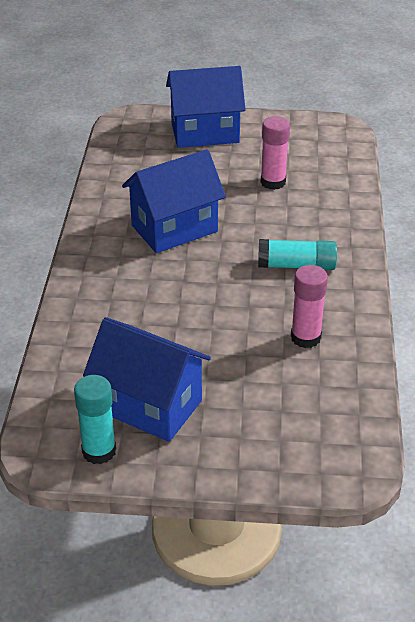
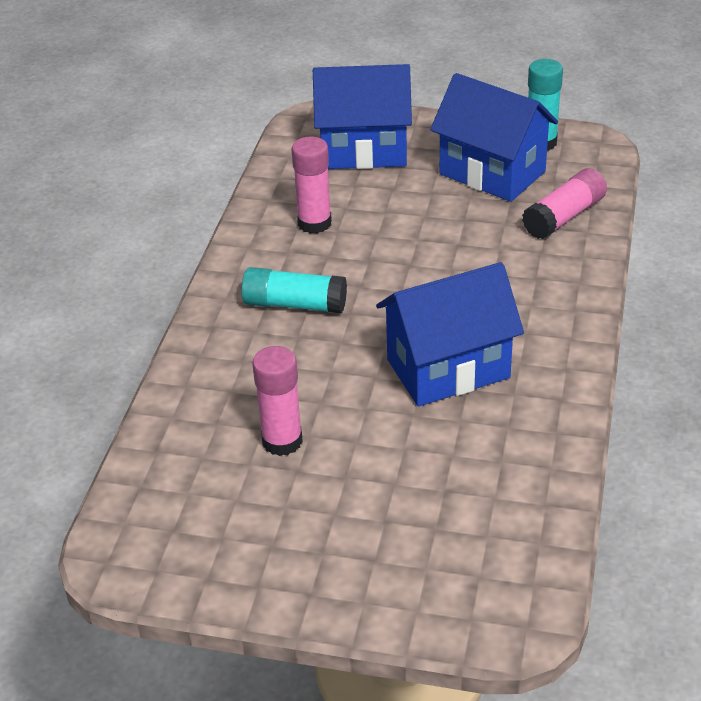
camera: 170 degrees left, 0 degrees up
(82, 358) = (564, 217): none -> pink glue stick
(205, 133) = (371, 565): blue house -> blue house (364, 150)

